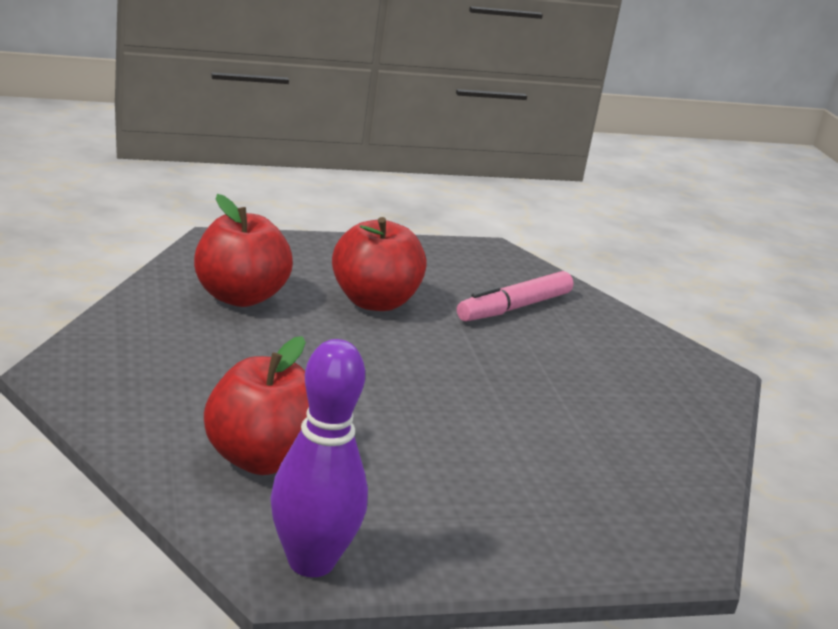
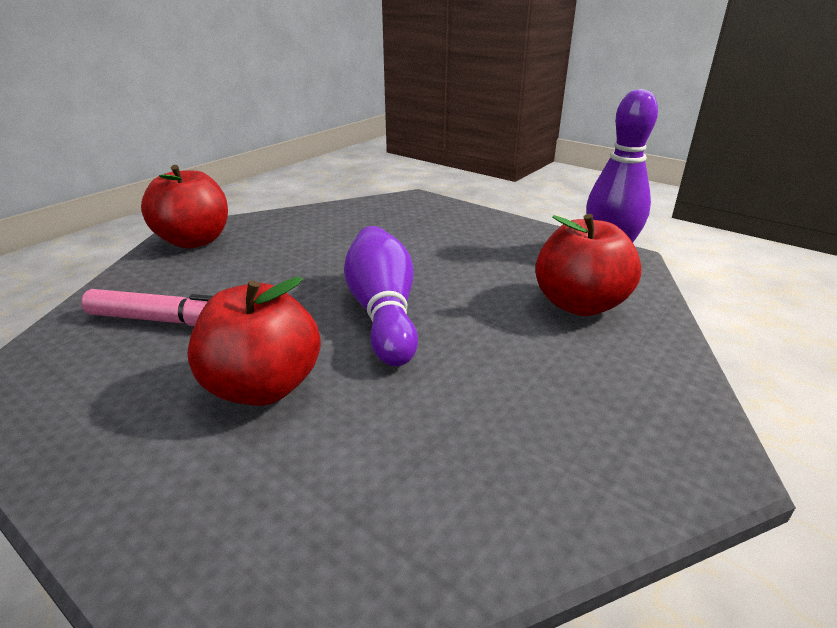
camera: 125 degrees left, 5 degrees up
(239, 297) = (390, 472): red apple -> red apple (194, 241)
(402, 375) = (383, 312): none -> purple bowling pin

